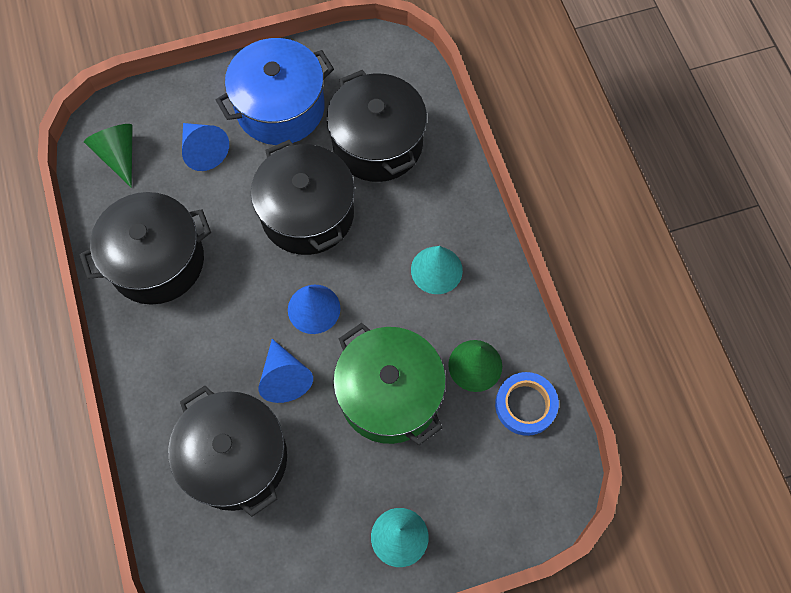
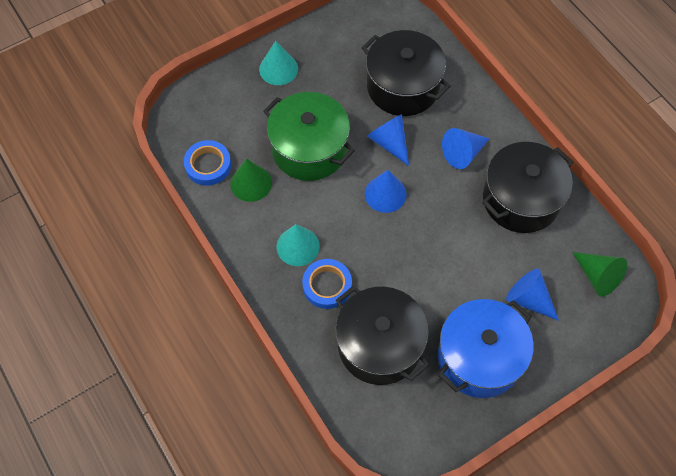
camera: 165 degrees right, 5 degrees down
(198, 338) = (463, 153): none -> blue cone
(307, 213) = (418, 266): black pot -> none
(415, 217) = (327, 285): none -> blue tape

